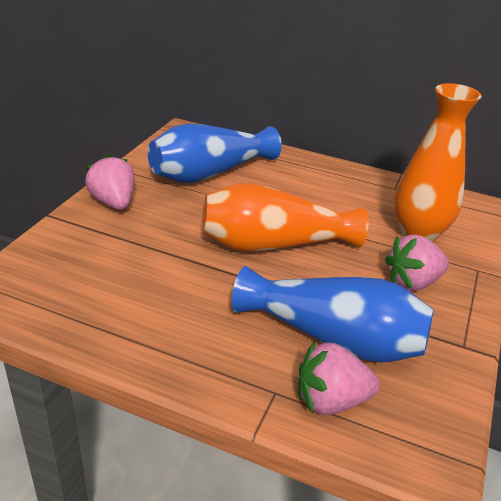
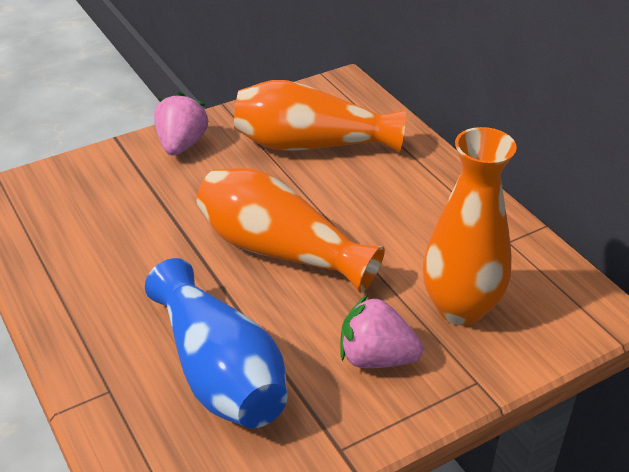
camera: 40 degrees right, 5 degrees up
(210, 173) = (311, 144): blue vase -> orange vase
(331, 401) = (144, 424): pink strawberry -> none

